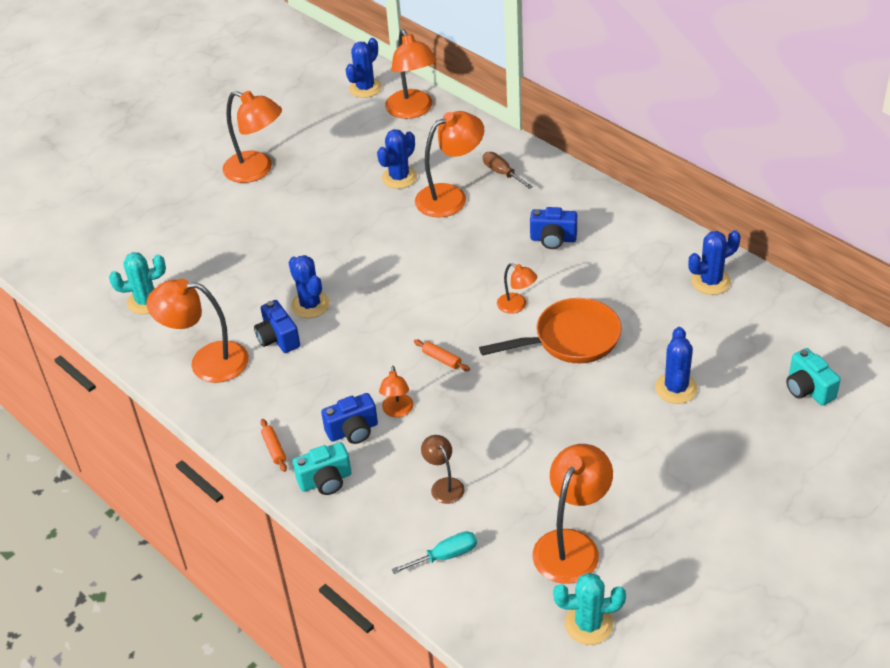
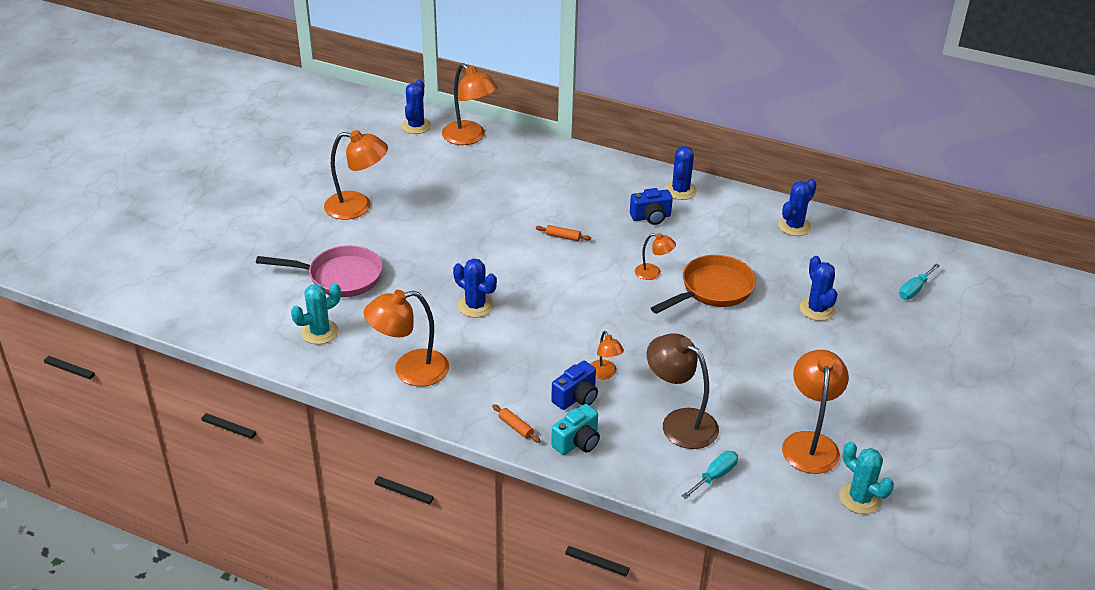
camera: 25 degrees left, 5 degrees down
(197, 245) = (339, 277): none -> pink pan
(278, 338) = (463, 338): blue camera -> none
(399, 177) = (491, 192): blue cactus -> blue cactus (680, 191)
(442, 359) = (616, 326): orange rolling pin -> orange rolling pin (563, 237)
(444, 485) = (680, 422): brown lamp -> brown lamp, size x1.90
(450, 196) = (545, 199): orange lamp -> none
(502, 173) = (577, 174): brown screwdriver -> none
(588, 624) = (860, 498): turquoise cactus -> turquoise cactus turned 75 degrees clockwise
(808, 389) = (914, 290): turquoise camera -> turquoise screwdriver

